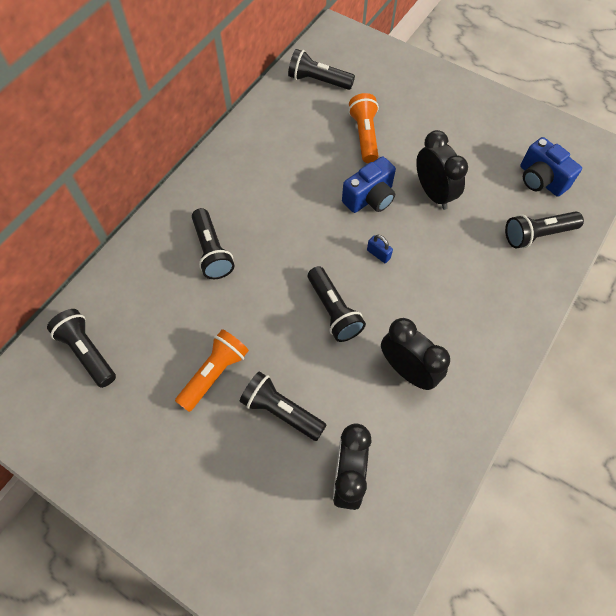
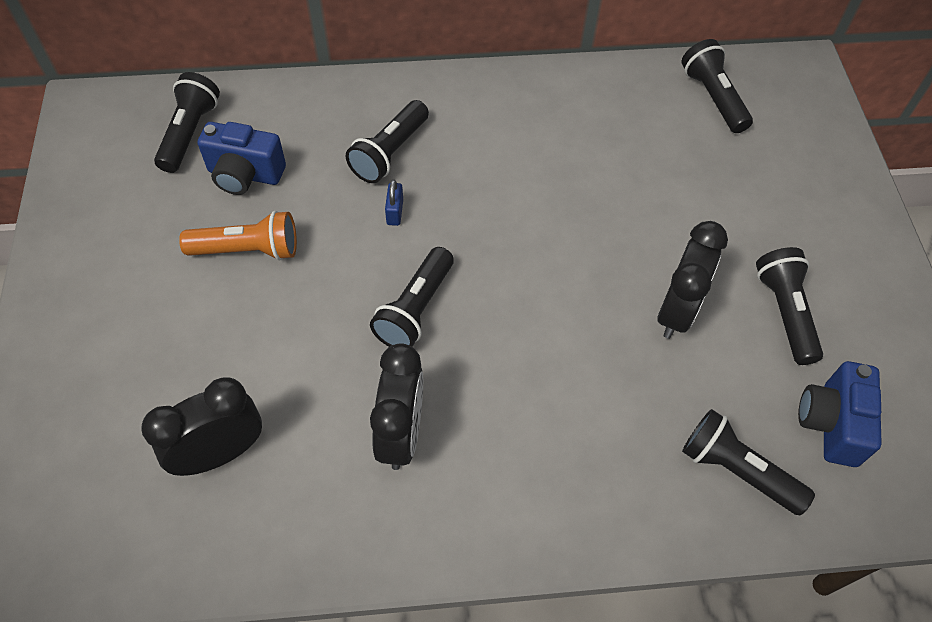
camera: 50 degrees right, 5 degrees down
(281, 411) = (251, 338): black flashlight -> black flashlight (784, 312)
(364, 135) = (685, 189): orange flashlight -> none
(370, 198) = (601, 250): blue camera -> blue camera (245, 175)
(378, 254) = (532, 307): blue padlock -> blue padlock (395, 212)

